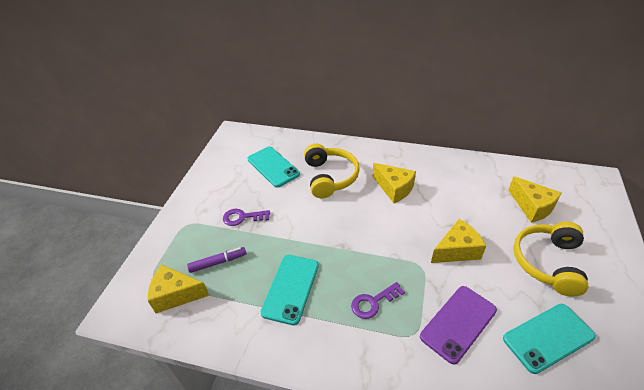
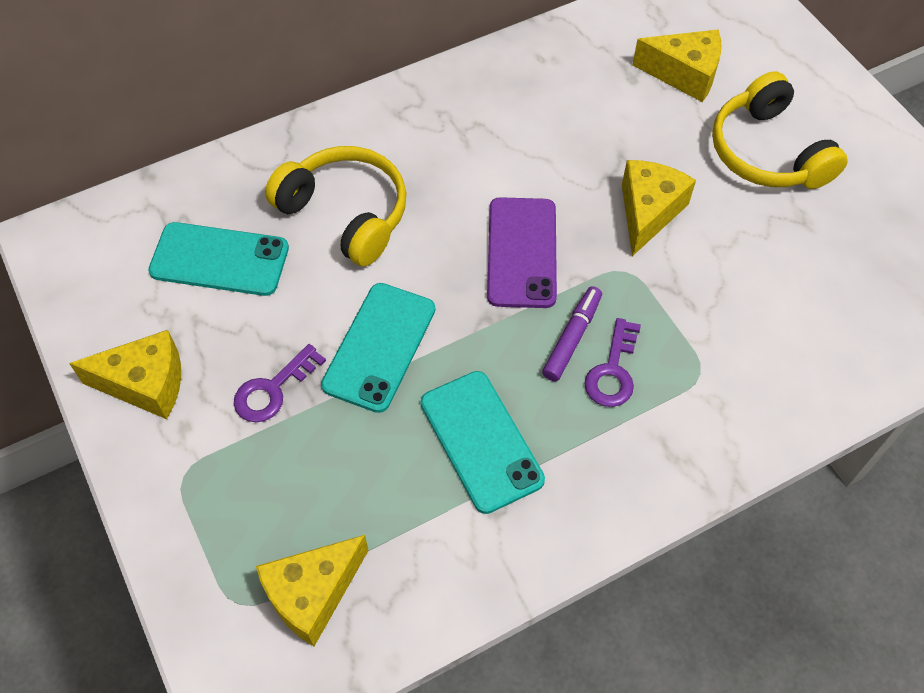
camera: 45 degrees left, 15 degrees up
(218, 262) = (321, 492): purple marker -> purple marker (572, 338)
(394, 188) = (471, 167): yellow cheese -> yellow cheese (146, 384)
(458, 323) = (737, 317): purple phone -> purple phone (521, 252)
(548, 337) = (843, 258): turquoise phone -> turquoise phone (379, 347)

